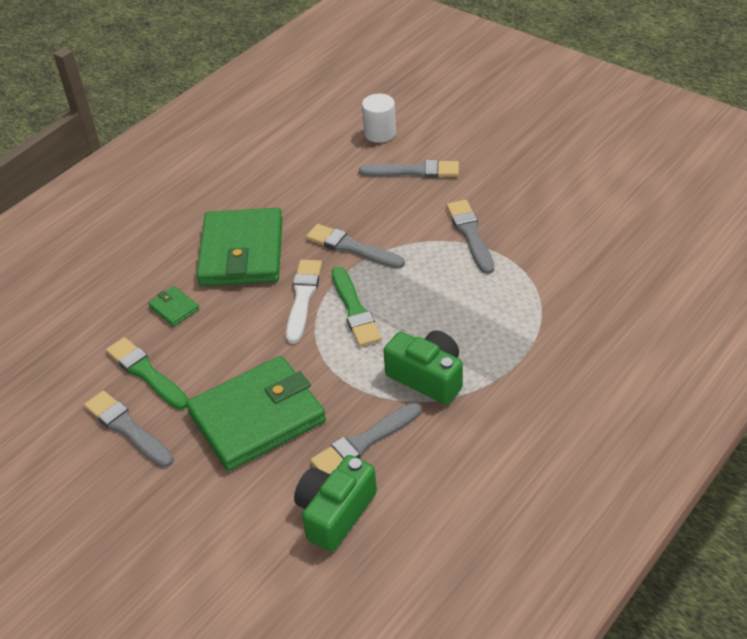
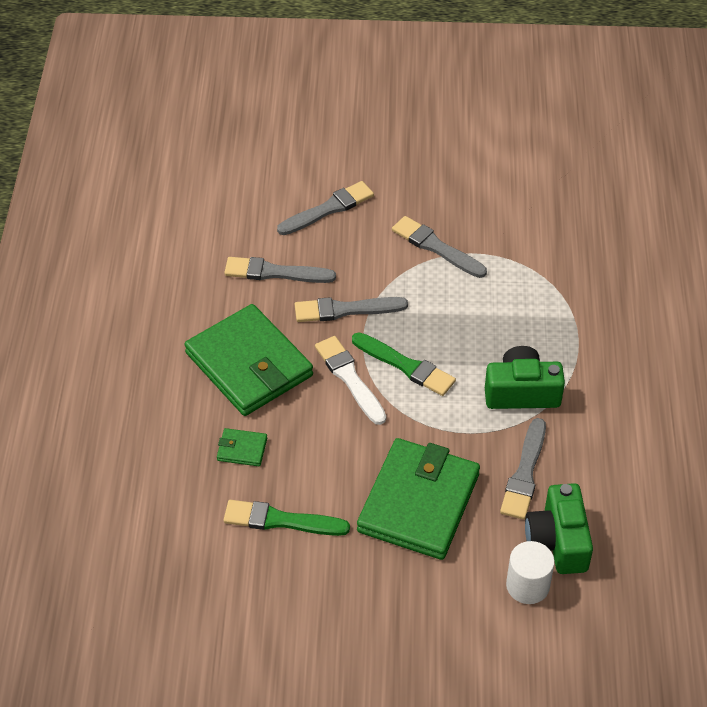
camera: 40 degrees left, 5 degrees up
(128, 429) = (318, 576): grey brush -> grey brush (275, 272)
(380, 133) = (258, 184): white cylinder -> white cylinder (527, 585)

